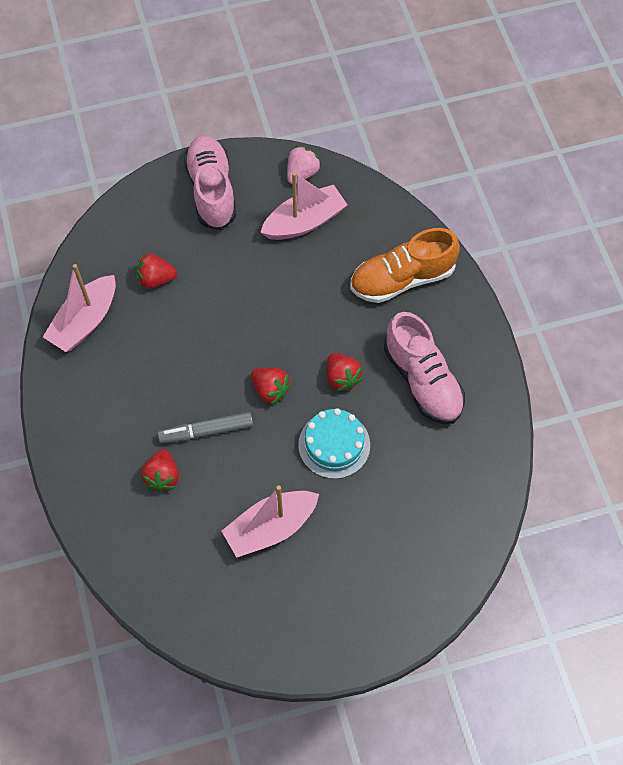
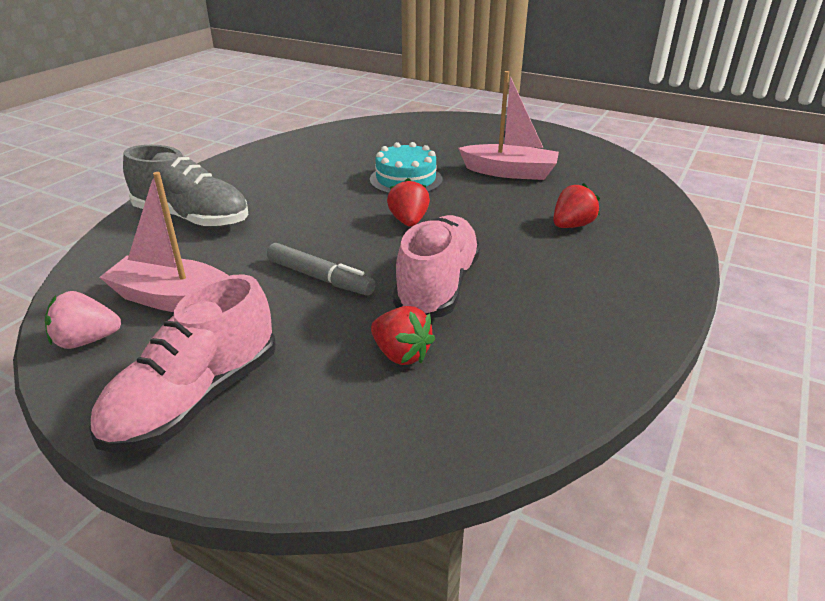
camera: 135 degrees left, 30 degrees down
(85, 321) = (540, 369): pink boat -> none
(206, 431) = (498, 228): grey marker -> grey marker (320, 278)
(342, 378) = (342, 200): red strawberry -> none
(402, 279) = (192, 218): orange shoe -> grey shoe
(422, 381) = (292, 173): pink shoe -> pink shoe (438, 286)

